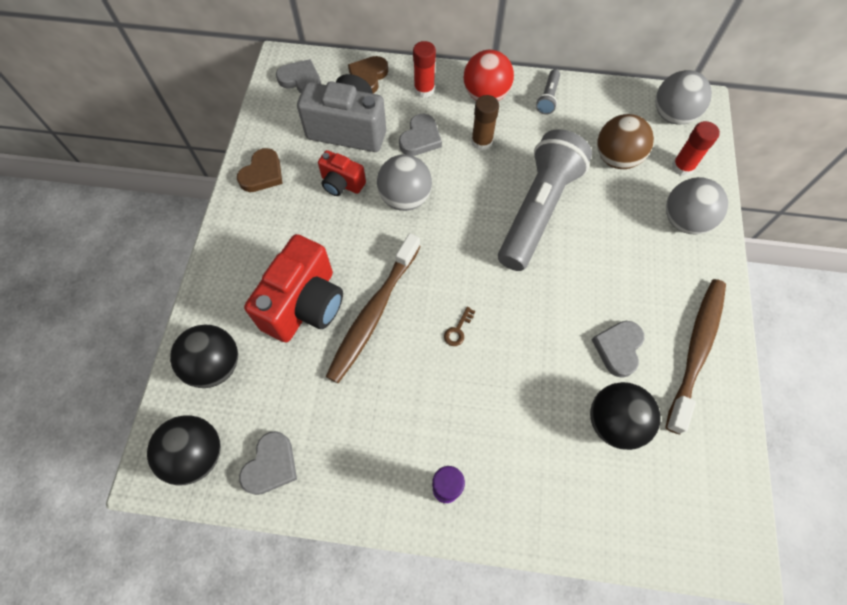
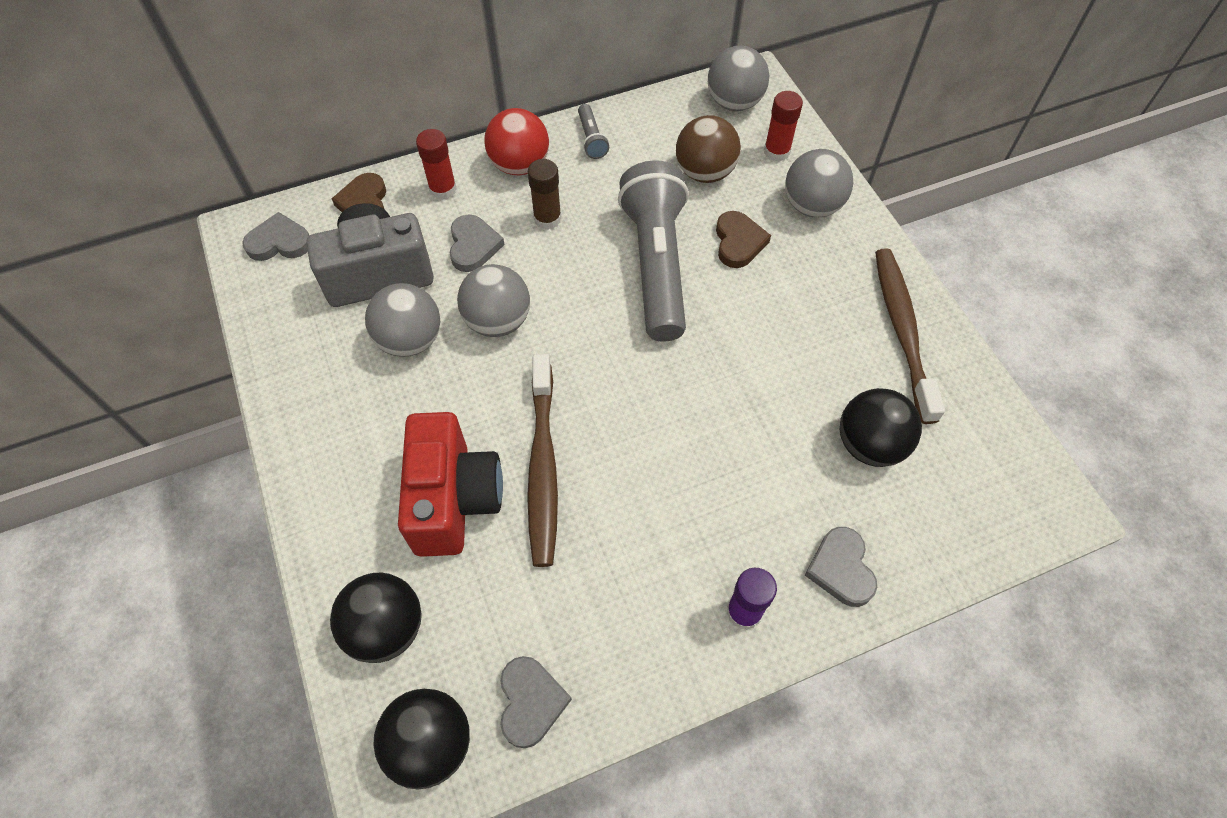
camera: 30 degrees left, 5 degrees down
(262, 174) = (300, 374): brown heart -> brown heart (738, 242)
(341, 184) = (410, 340): red camera -> grey ball
(458, 330) = (650, 435): brown key -> none
(618, 348) = (828, 368): grey heart -> grey heart (841, 569)

